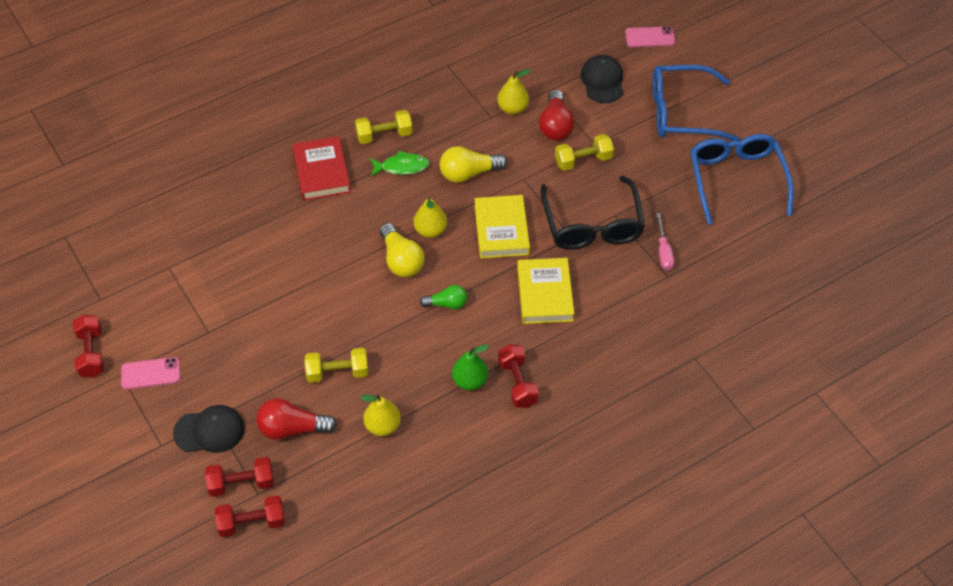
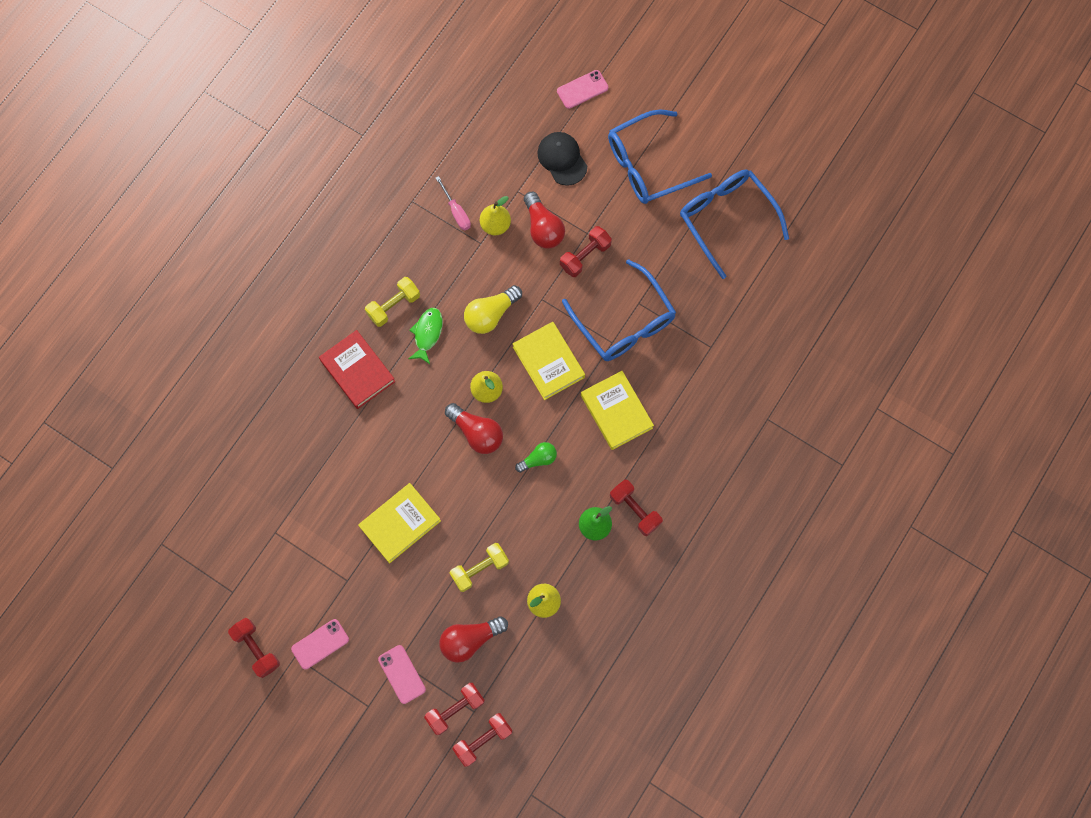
camera: 25 degrees left, 20 degrees up
(209, 431) = (402, 674): black cap -> pink phone
(285, 305) = (400, 524): none -> yellow book
(401, 260) = (477, 433): yellow light bulb -> red light bulb
(402, 167) = (427, 334): green fish -> green fish turned 45 degrees counterclockwise
(583, 160) = (585, 256): yellow dumbbell -> red dumbbell
(592, 224) = (623, 321): black glasses -> blue glasses
(663, 252) = (697, 323): pink screwdriver -> pink screwdriver (456, 211)

